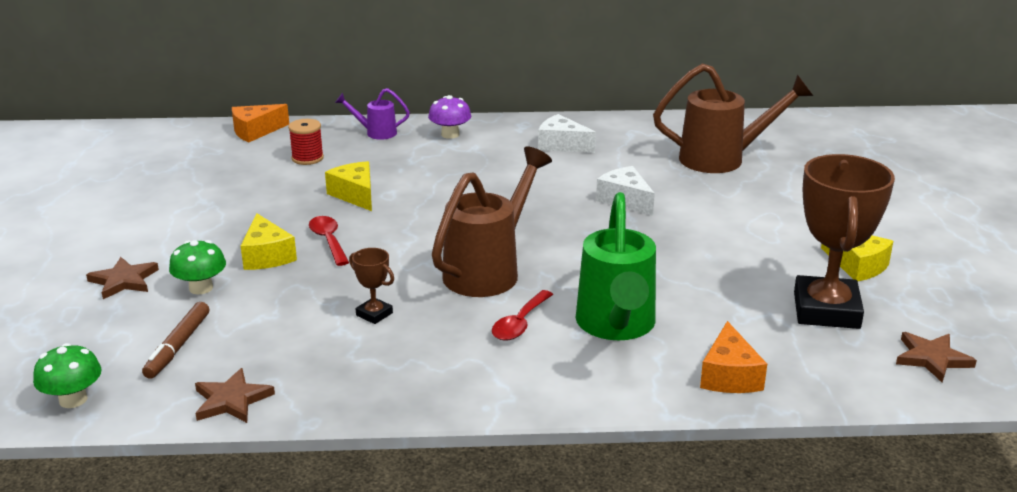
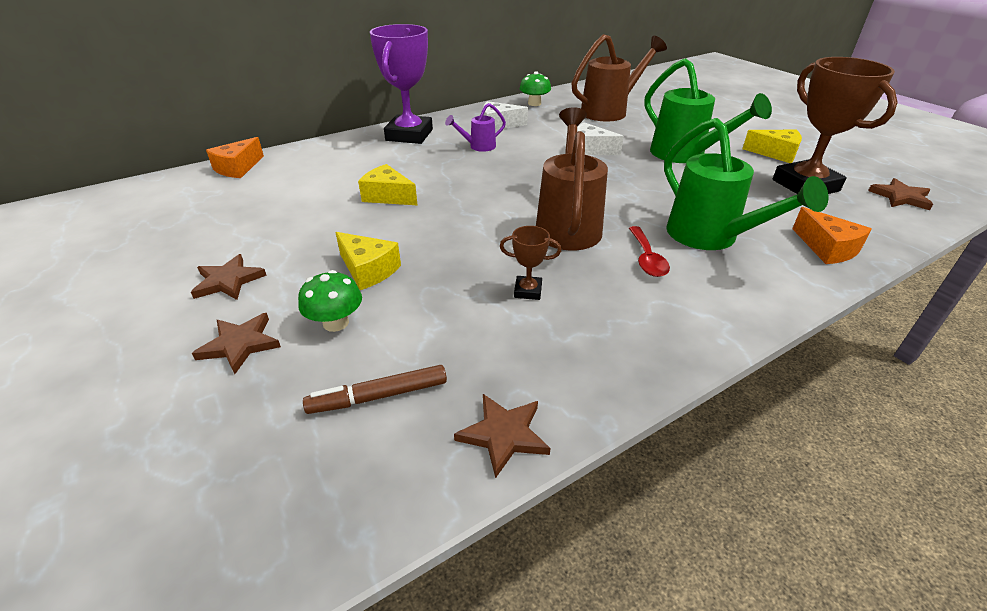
camera: 30 degrees left, 10 degrees up
(73, 399) = (319, 522): green mushroom -> green mushroom (534, 103)
(157, 231) = (228, 281): none -> brown star
(178, 346) = (378, 396): brown marker -> brown marker turned 90 degrees clockwise
(307, 158) = (311, 178): red spool -> none
(328, 241) = (410, 240): red spoon -> none
(375, 133) = (348, 146): purple watering can -> purple watering can (478, 147)
(450, 134) = (409, 135): purple mushroom -> purple trophy
(731, 237) = (685, 155): none -> green watering can

